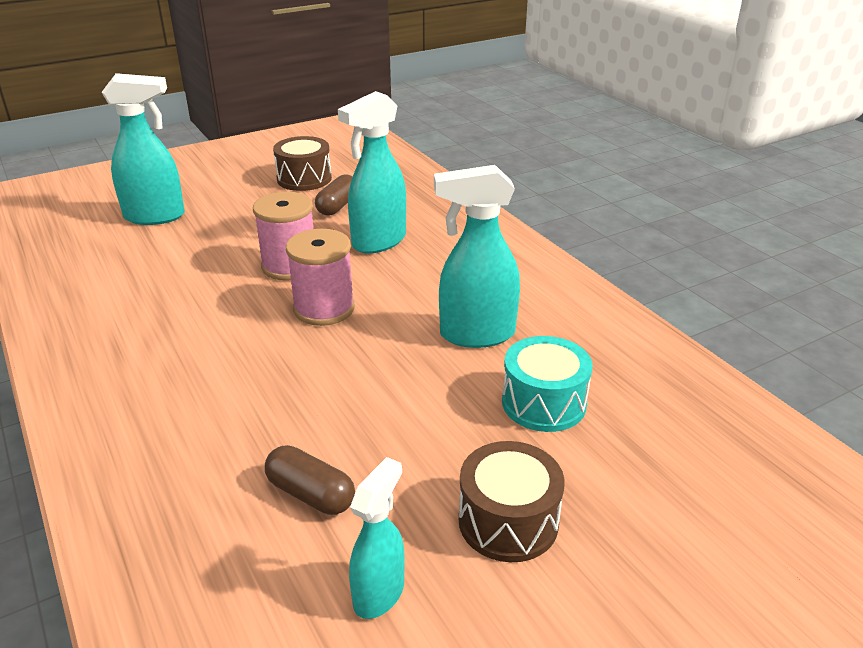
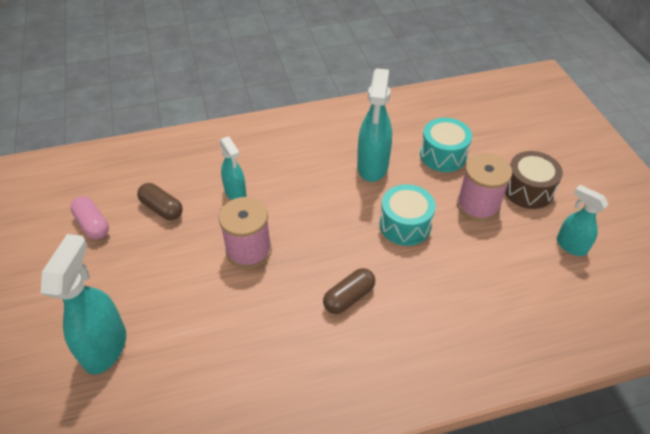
camera: 75 degrees left, 15 degrees up
(304, 179) = (93, 224): brown drum -> pink capsule
(310, 494) = (502, 265): brown capsule -> brown capsule (349, 297)
(324, 308) = (317, 237): pink spool -> pink spool (478, 205)
(368, 379) = (405, 225): none -> turquoise drum
(378, 242) = (235, 193): turquoise spray bottle -> turquoise spray bottle, size x0.61

